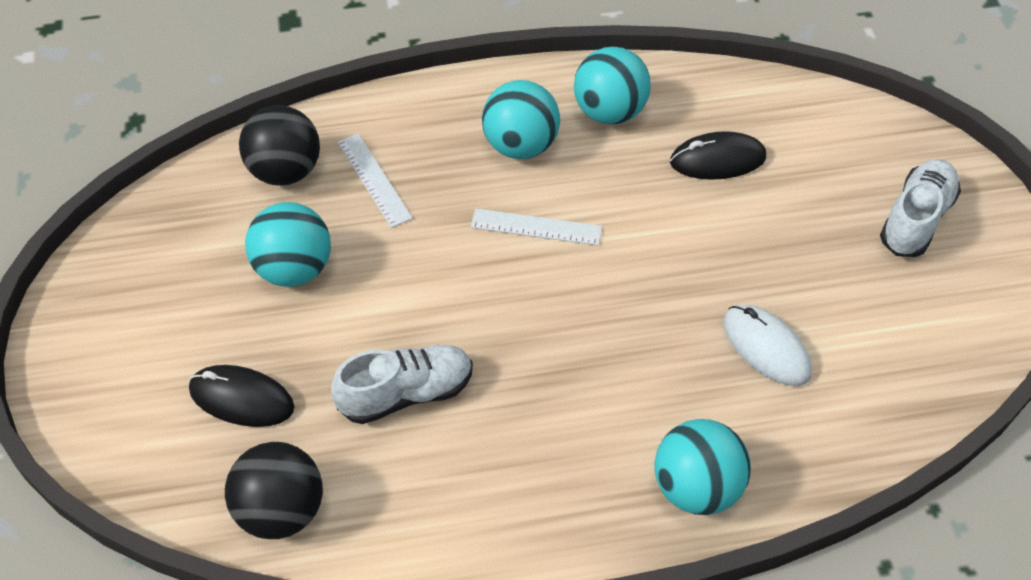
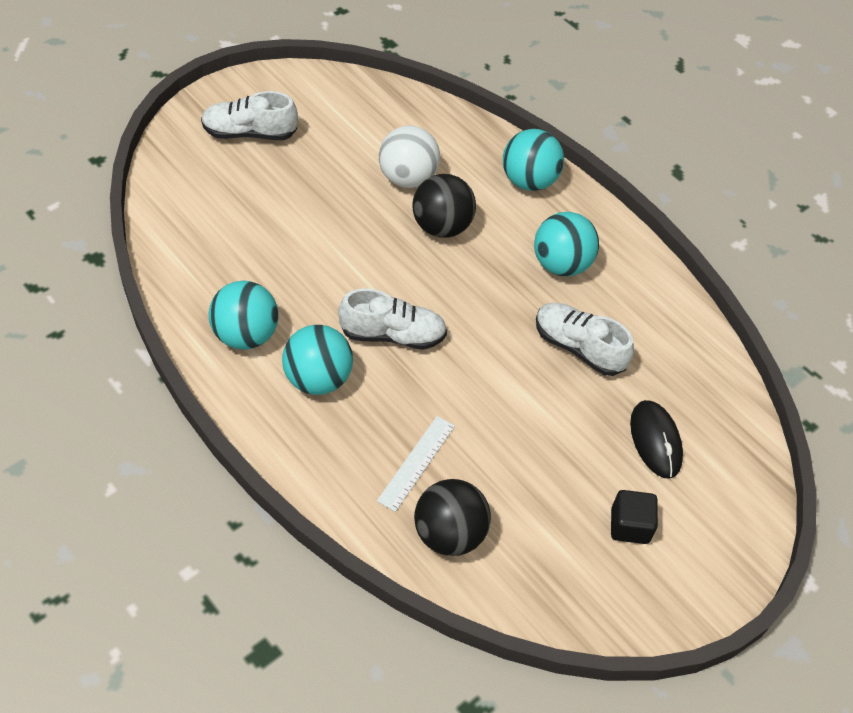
camera: 125 degrees left, 0 degrees up
(176, 316) = (629, 526): none -> black cube
(281, 510) = (705, 373): black ball -> black ball (441, 226)
(294, 269) = (534, 470): turquoise ball -> turquoise ball (561, 264)
(536, 227) = (392, 334): white ruler -> white shoe
(717, 160) = (258, 251): black mouse -> none
(766, 347) = (408, 178): white mouse -> white ball

